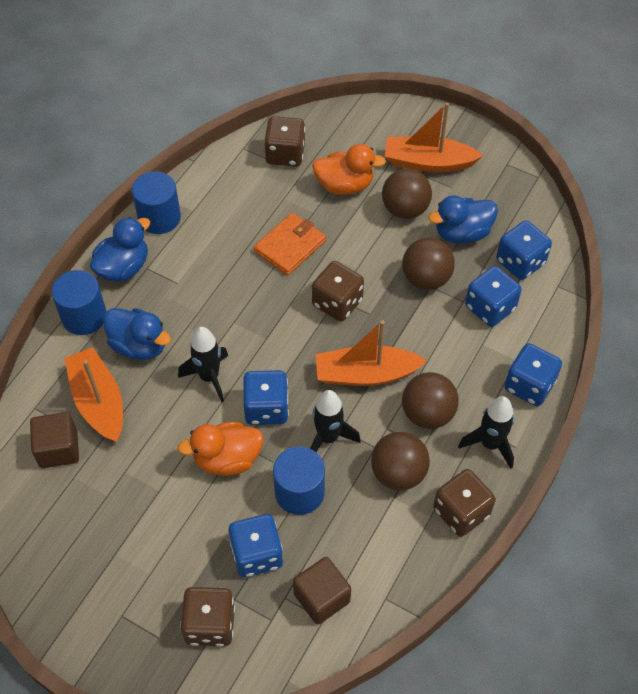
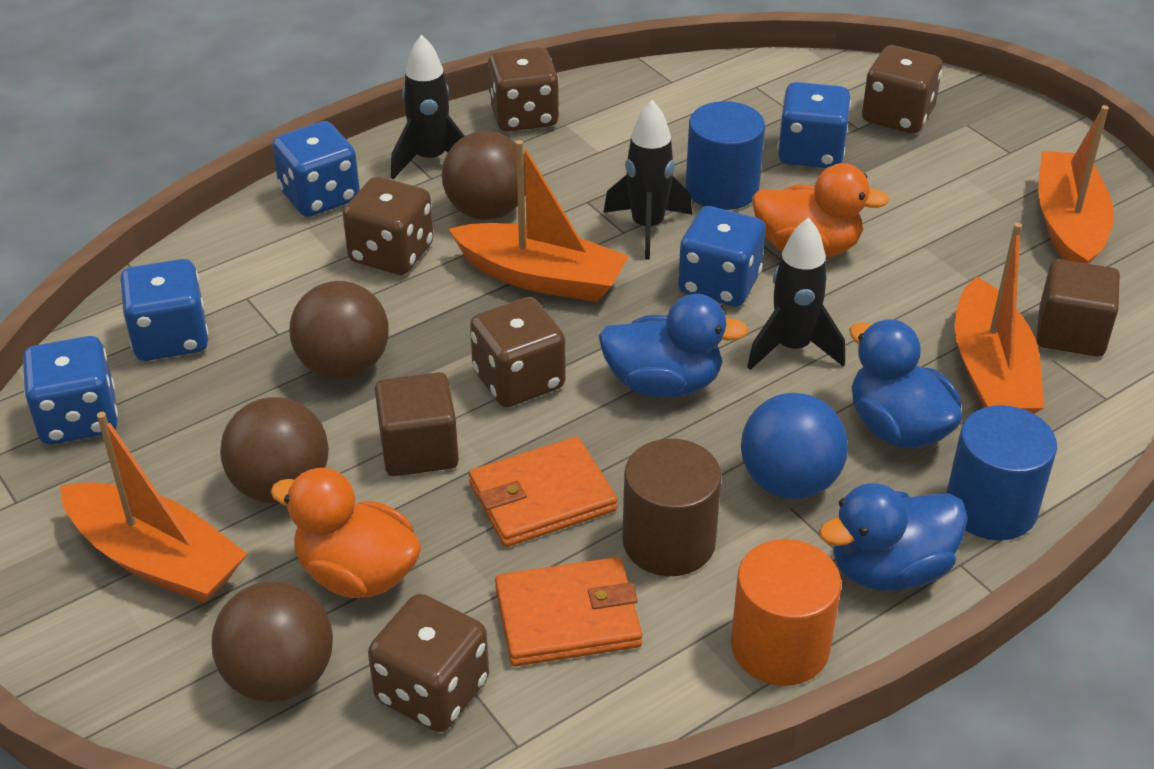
camera: 155 degrees left, 15 degrees down
(71, 548) = (1068, 225): none -> orange boat
(159, 217) = (780, 646): blue cylinder -> orange cylinder
(182, 295) = (789, 482): none -> blue ball
(224, 246) = (668, 542): none -> brown cylinder
(250, 199) = (568, 617): none -> orange wallet
(321, 597) = (748, 100): brown cube -> brown cube (419, 450)
(398, 473) = (575, 169): brown ball -> brown ball (280, 677)
(457, 359) = (391, 254): none -> brown dice
(462, 233) = (219, 412): blue duck -> blue duck (663, 383)
(490, 308) = (282, 296): blue dice -> blue dice (78, 419)

